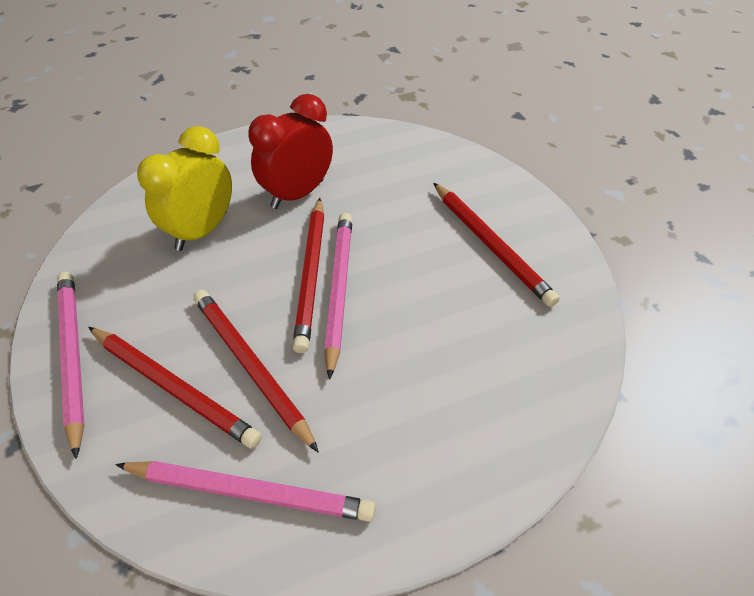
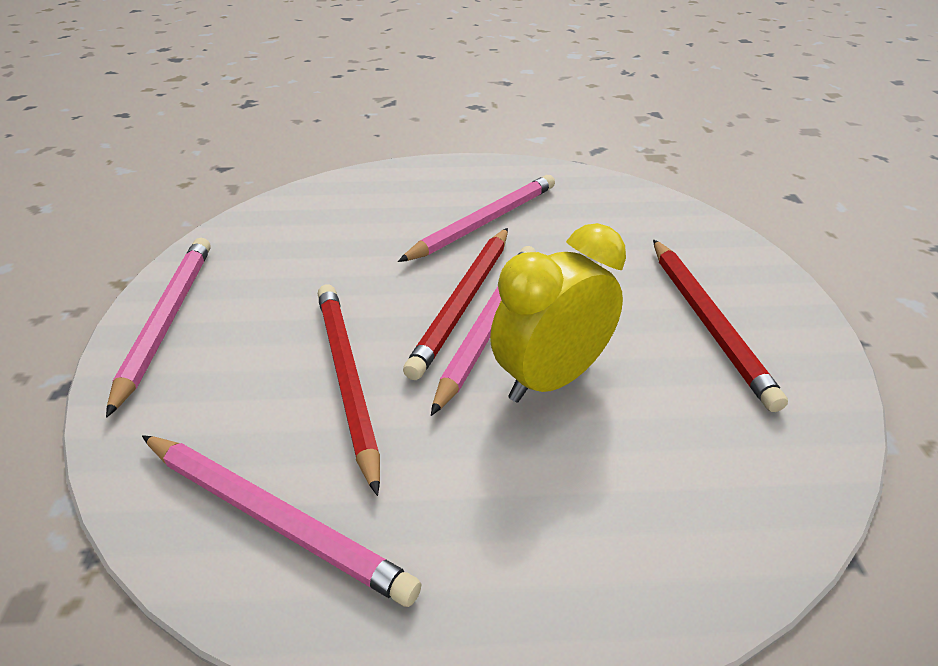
camera: 20 degrees right, 10 degrees down
(173, 387) = (250, 377): red pencil -> none
(201, 231) = (362, 235): yellow clock -> yellow clock (550, 379)
(297, 194) = (484, 222): red clock -> pink pencil

